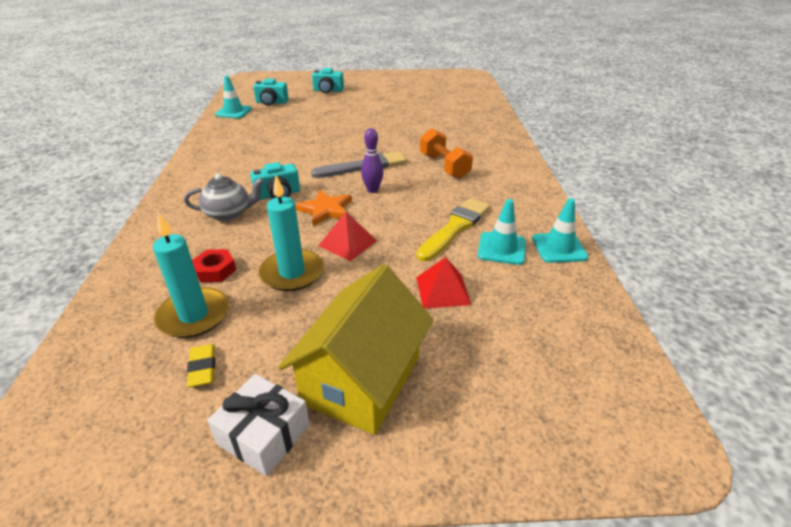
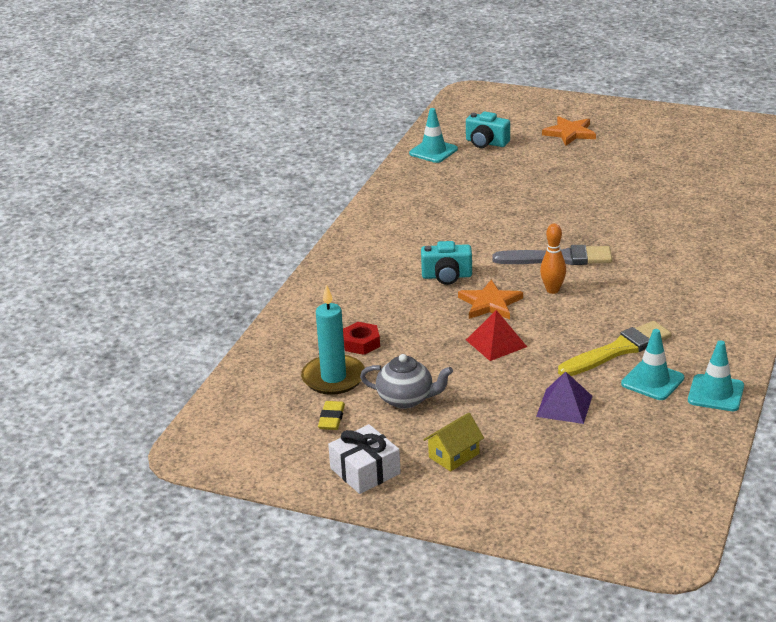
camera: 25 degrees right, 5 degrees down
(229, 213) = (389, 288): grey teapot -> grey teapot (406, 399)
(292, 273) = (430, 360): turquoise candle -> none
(328, 91) = (570, 133): turquoise camera -> orange star
(362, 379) = (454, 455): yellow house -> yellow house, size x0.46
(372, 190) = (552, 290): purple bowling pin -> orange bowling pin
(442, 290) = (564, 406): red pyramid -> purple pyramid
(444, 166) = (656, 275): orange dumbbell -> none

